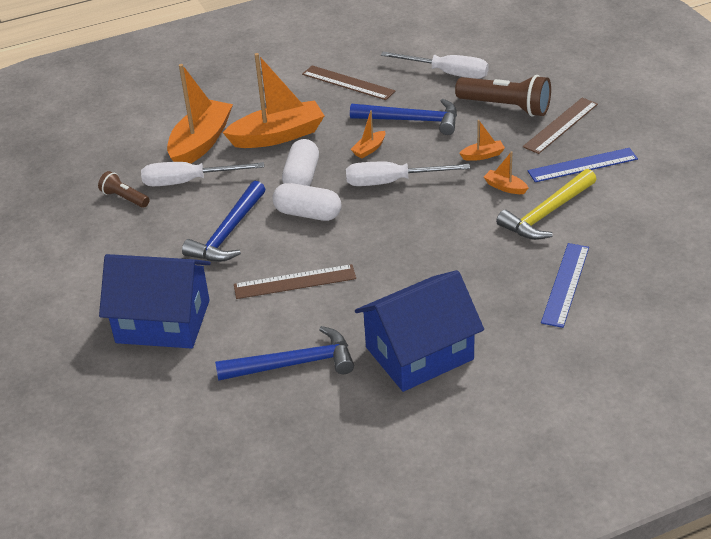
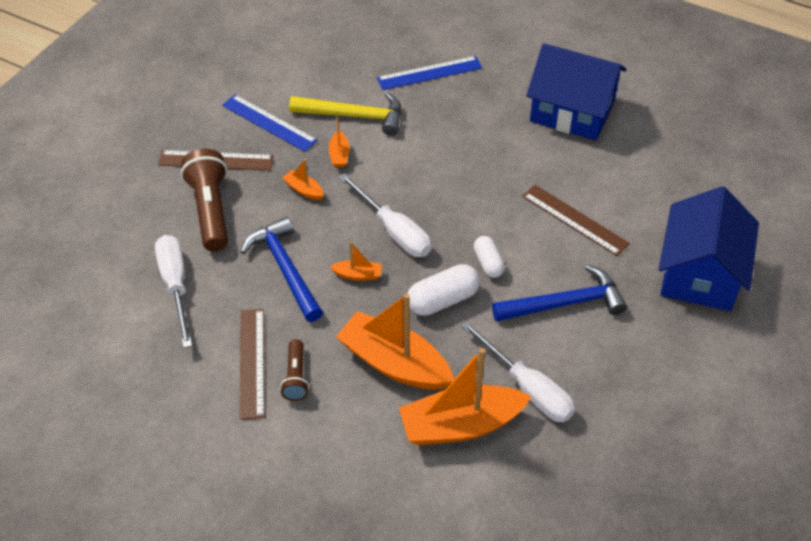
camera: 130 degrees left, 10 degrees up
(124, 198) = (599, 425): brown flashlight -> brown flashlight (296, 377)
(163, 321) = (700, 274): blue house -> blue house turned 45 degrees clockwise
(294, 364) = (652, 169): blue hammer -> none
(308, 214) = (488, 263): white capsule -> white capsule, size x0.64

